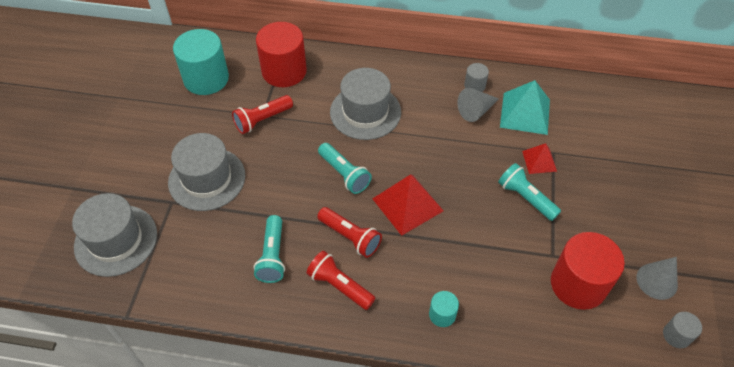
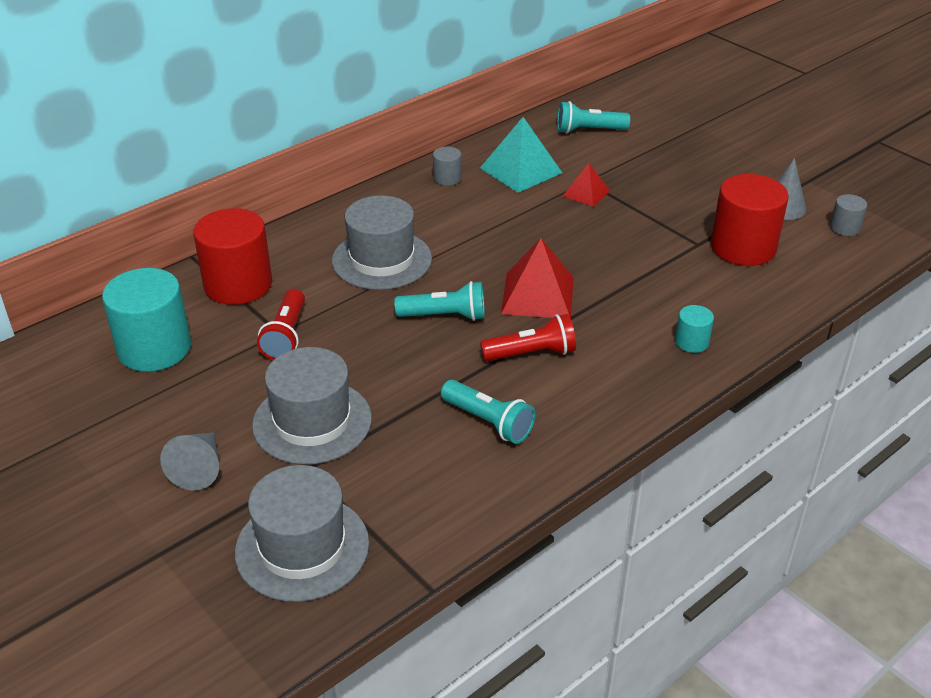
camera: 50 degrees left, 15 degrees down
(339, 286) = (584, 392): red flashlight -> none
(476, 111) = (479, 194): grey cone -> grey cone (199, 468)
(525, 198) = (618, 223): turquoise flashlight -> turquoise flashlight (589, 130)

